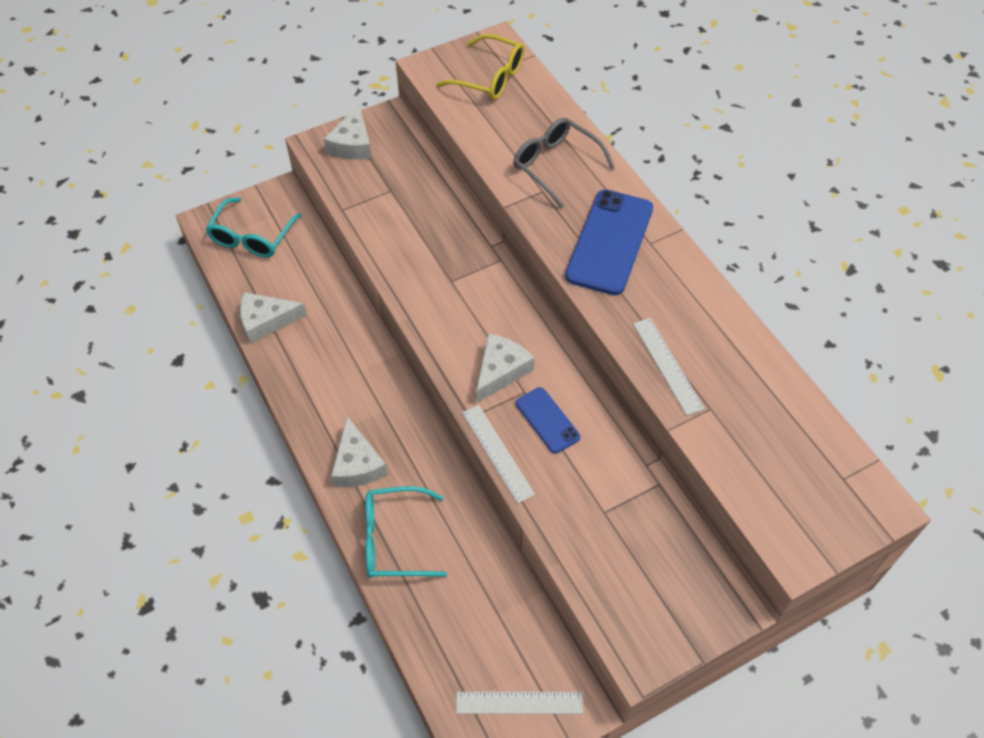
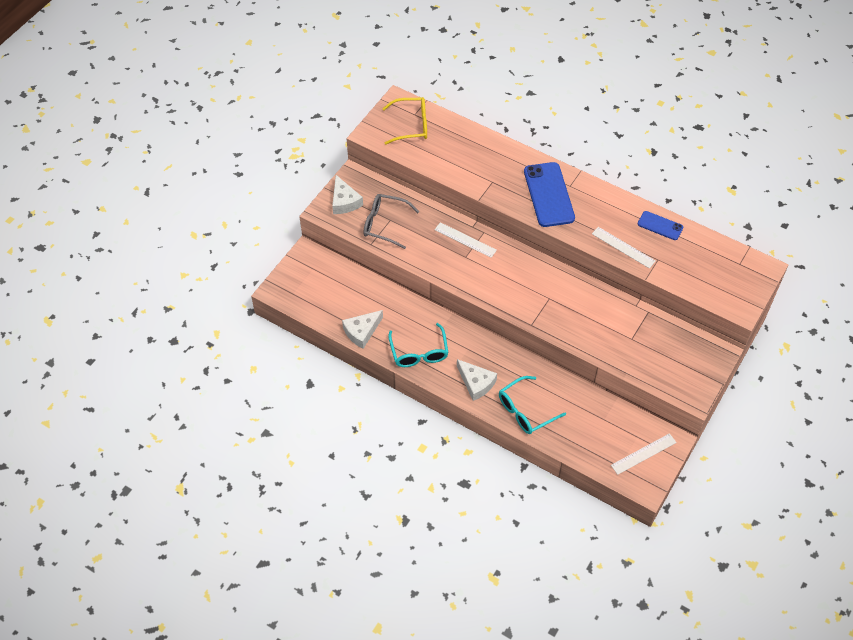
camera: 30 degrees left, 0 degrees up
(251, 237) = (311, 287): turquoise glasses -> turquoise glasses (419, 352)
(497, 453) = (558, 336): white ruler -> white ruler (465, 240)
(501, 371) = (529, 293): white cheese -> none
(547, 420) = (571, 307): blue phone -> blue phone (660, 226)
(555, 165) = (488, 163): grey glasses -> grey glasses (384, 224)

